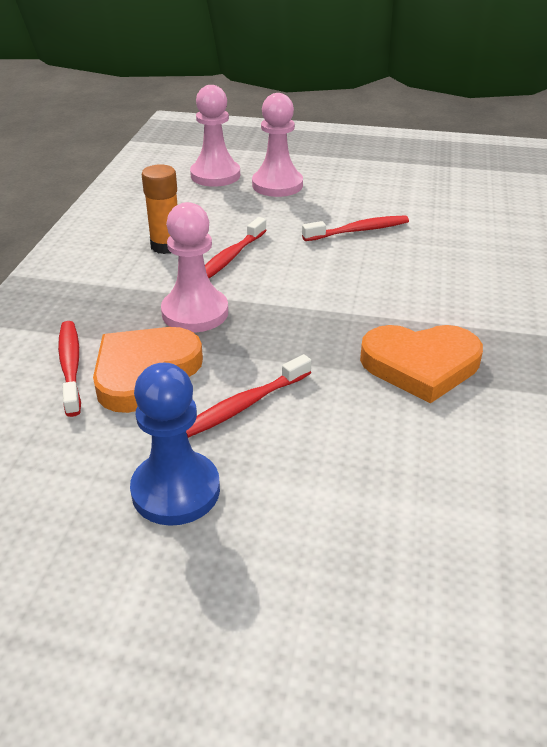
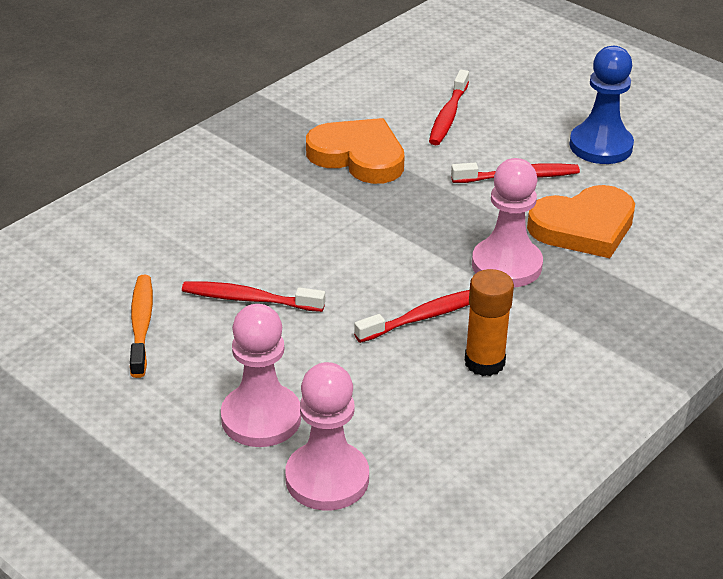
camera: 150 degrees left, 0 degrees up
(70, 366) = (646, 254): red toothbrush -> red toothbrush (448, 116)
(402, 200) = (141, 325): none -> orange toothbrush

